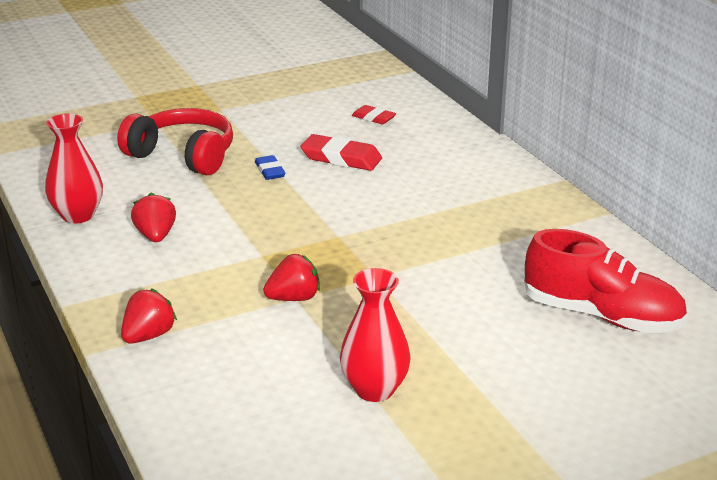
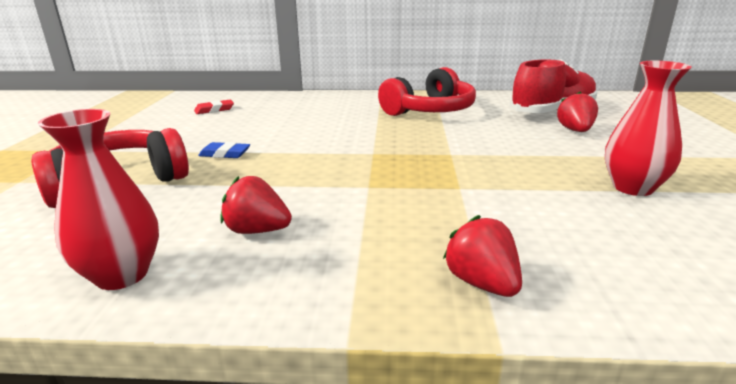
camera: 60 degrees left, 5 degrees down
(294, 298) = (460, 188): red strawberry -> red strawberry (575, 131)
(341, 158) = (253, 129): red eraser -> none
(507, 233) = (430, 111): none -> red headphones

